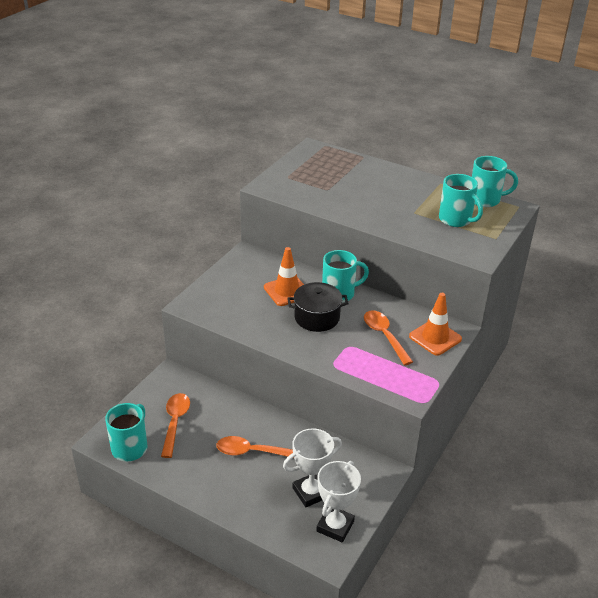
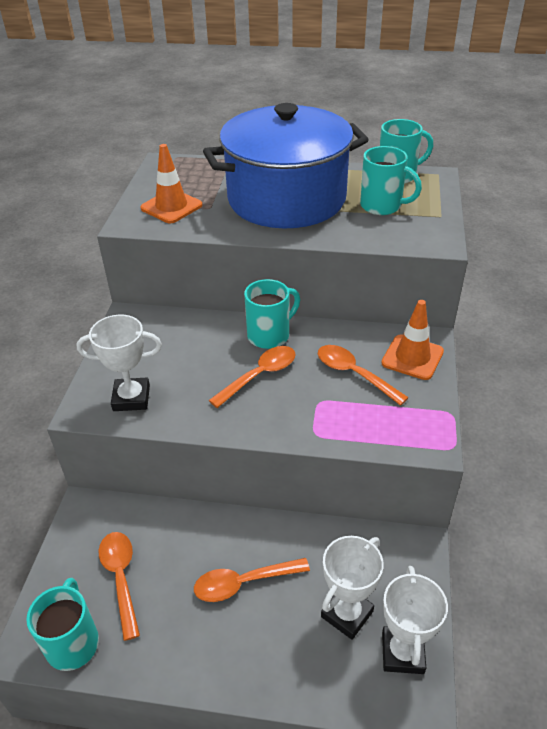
camera: 20 degrees left, 5 degrees up
(223, 307) = (131, 398): none -> white trophy
(287, 291) = (204, 351): orange traffic cone -> orange traffic cone (171, 207)
(317, 318) = (260, 375): black pot -> orange spoon
(387, 197) = (286, 199): none -> blue pot

